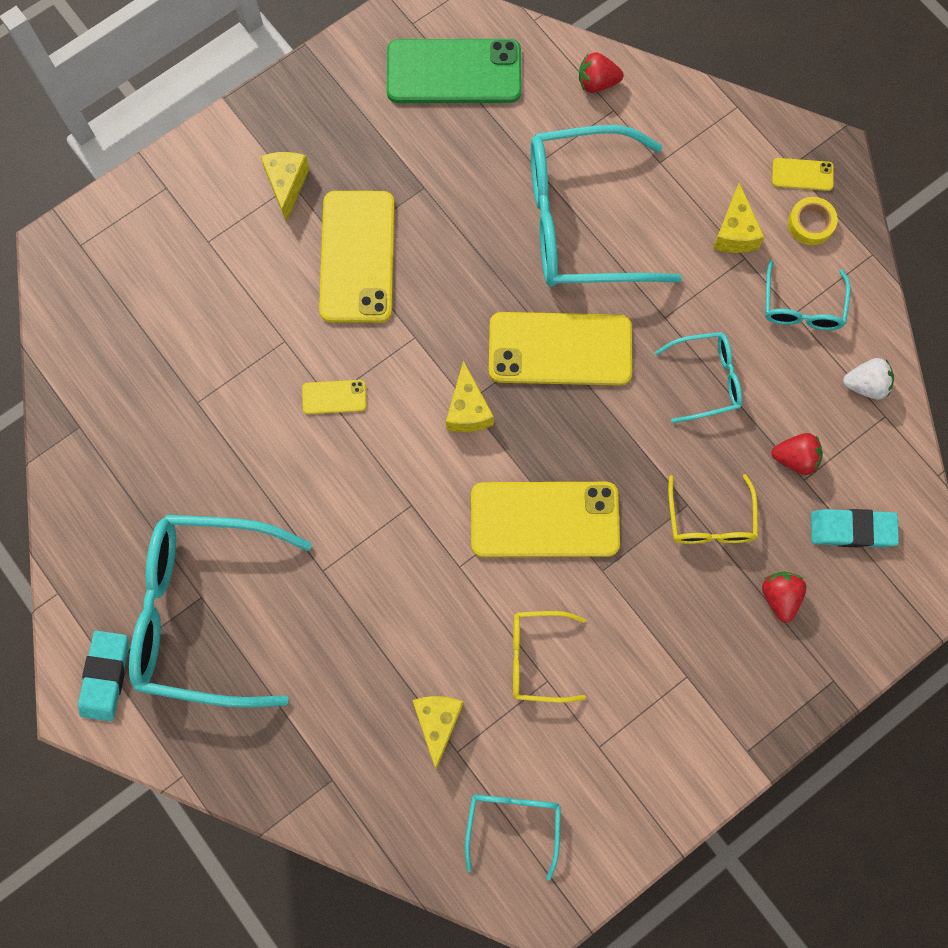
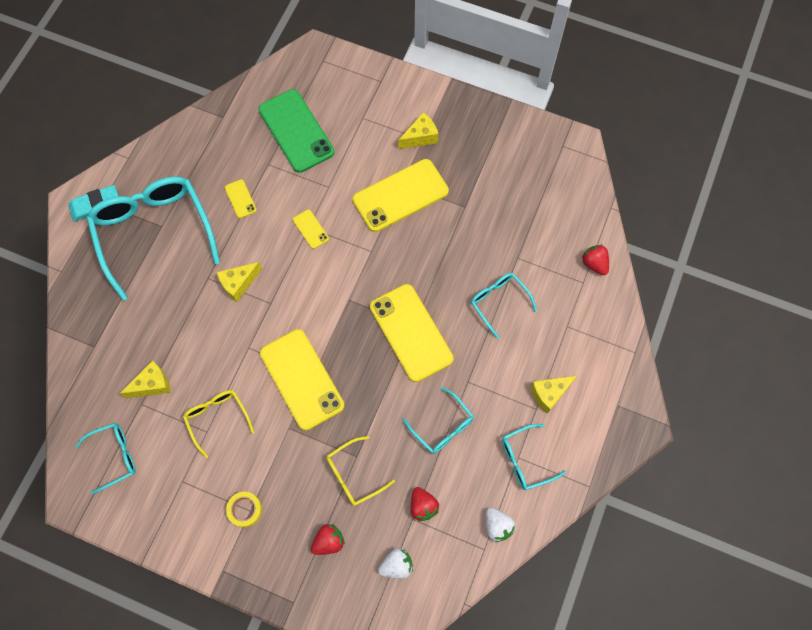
camera: 60 degrees right, 5 degrees down
(454, 72) = (547, 183): green phone -> green phone (296, 131)
(467, 409) = (344, 302): yellow cheese -> yellow cheese (238, 284)
(581, 221) = (498, 302): turquoise glasses -> turquoise glasses, size x0.49
(802, 175) = (615, 415): yellow phone -> yellow phone (240, 199)
(810, 224) = (585, 437): yellow tape -> yellow tape (245, 510)
(852, 529) = (396, 565): turquoise eraser -> white strawberry

